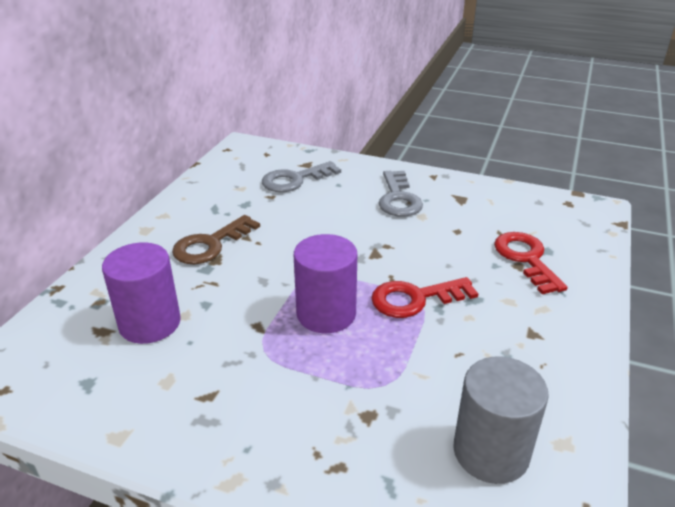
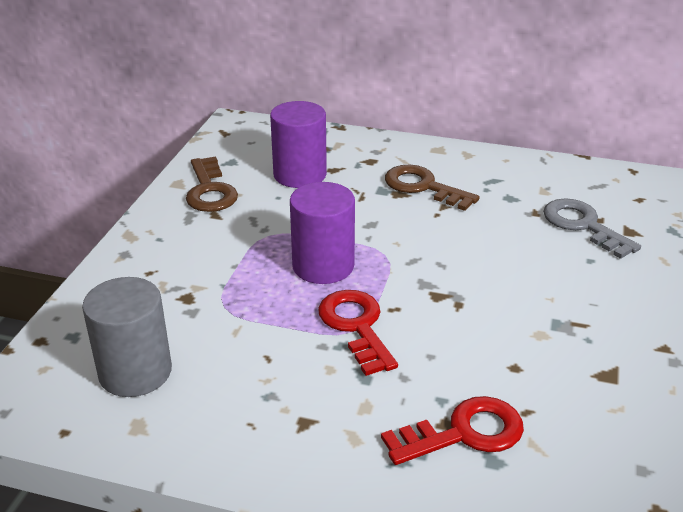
camera: 85 degrees right, 0 degrees up
(152, 401) = (210, 190): none -> brown key
(398, 198) = (577, 312): grey key -> none

